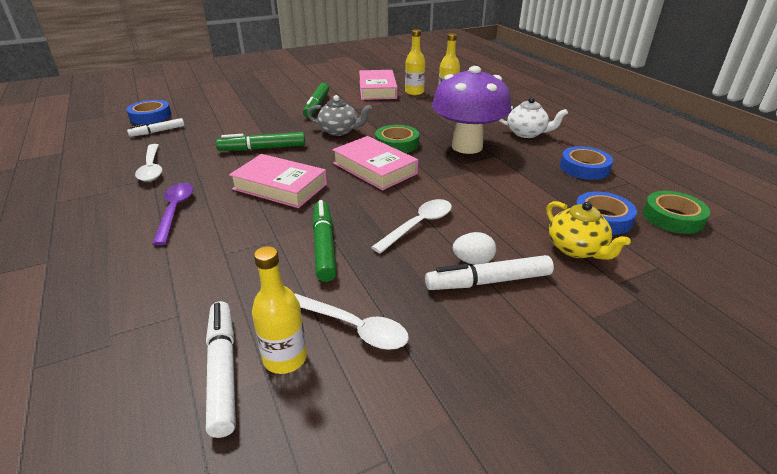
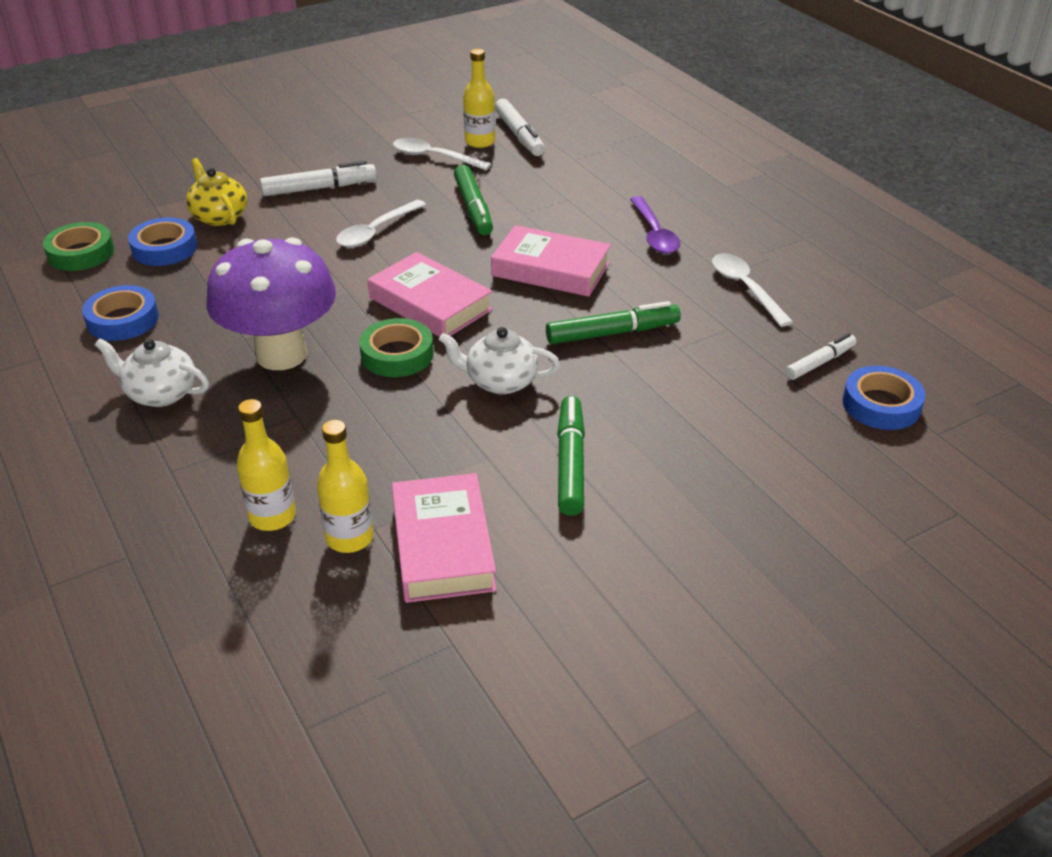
camera: 175 degrees right, 5 degrees up
(339, 131) = (500, 382): grey teapot -> white teapot
(473, 261) = (328, 202): white egg -> none

